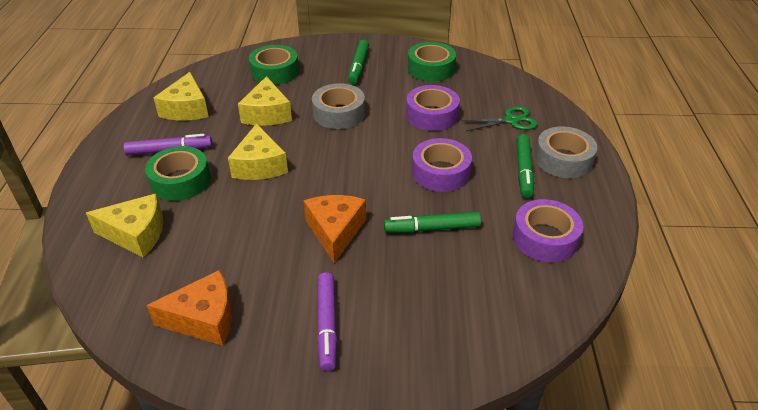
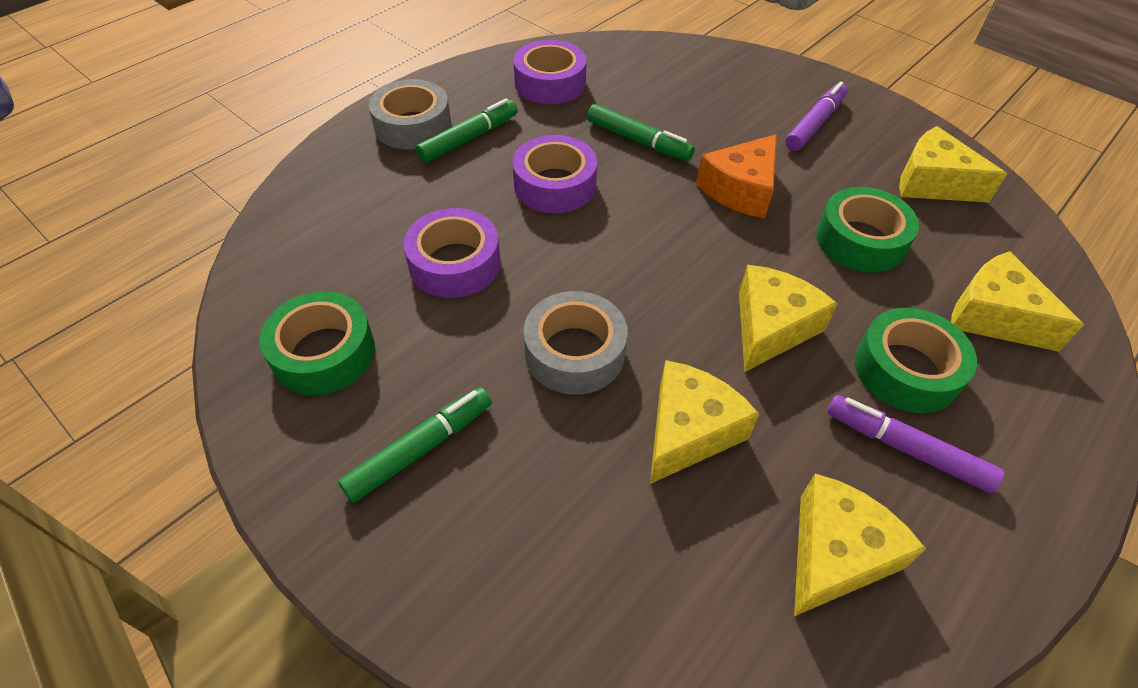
camera: 140 degrees left, 10 degrees up
(204, 319) = (932, 182): orange cheese -> yellow cheese
(275, 72) = (584, 555): green tape -> green tape (860, 240)
(511, 120) = (379, 196): green scissors -> none

